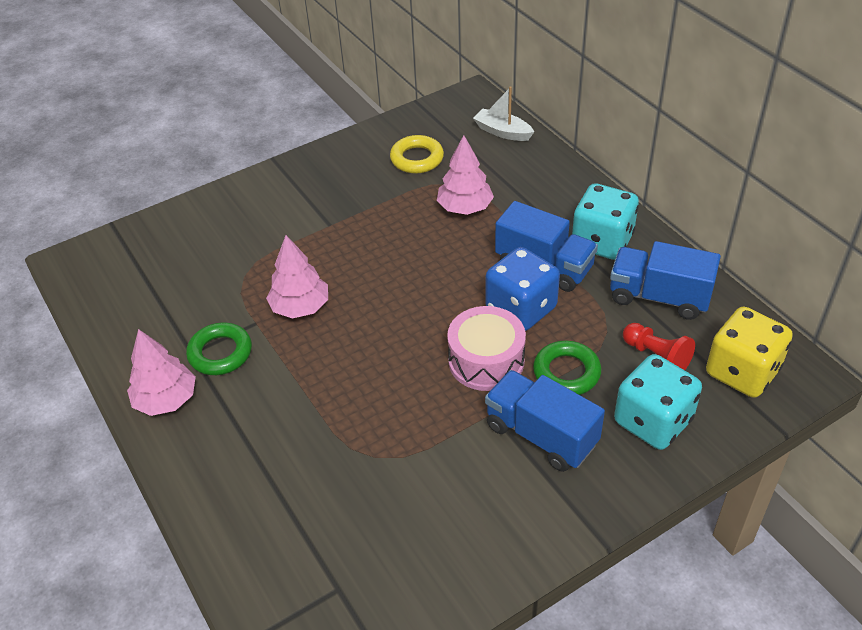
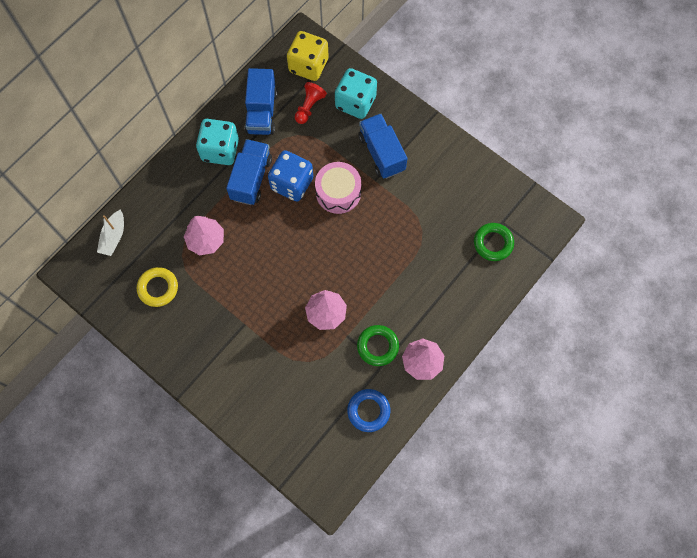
camera: 110 degrees left, 25 degrees up
(140, 323) = (368, 411): none -> blue ring
(541, 435) = (381, 153): blue truck -> blue truck turned 135 degrees clockwise
(566, 372) = (334, 149): green ring -> green ring (493, 243)

